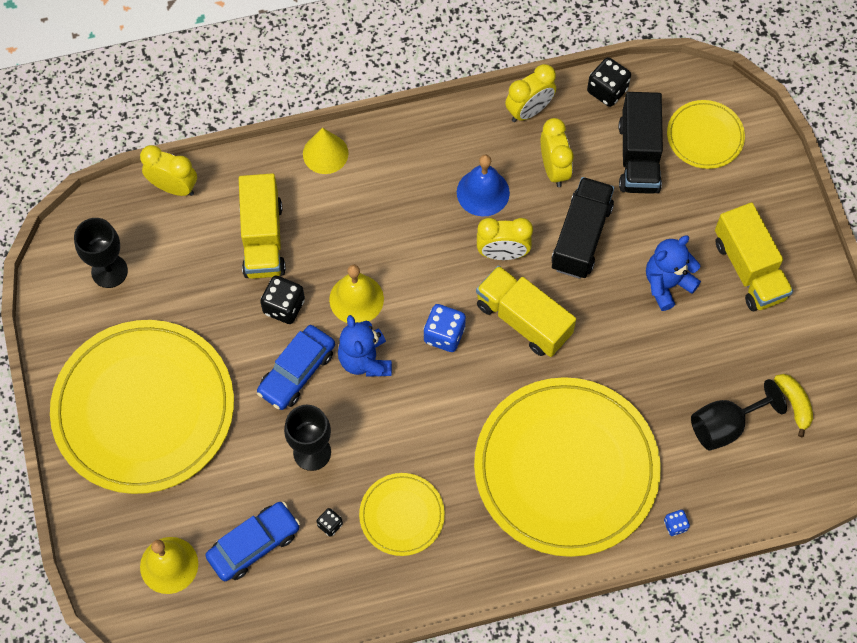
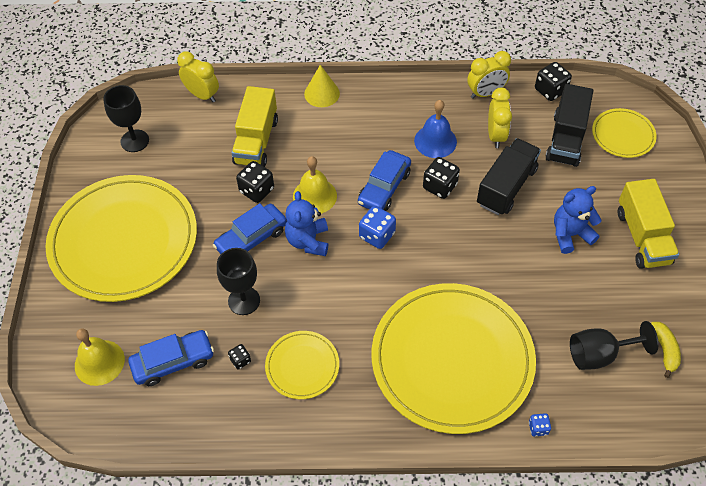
camera: 15 degrees right, 10 degrees down
(437, 269) = (384, 187): none -> blue car
(502, 253) = (440, 186): yellow clock -> black dice
(523, 320) = (444, 237): yellow truck -> none

